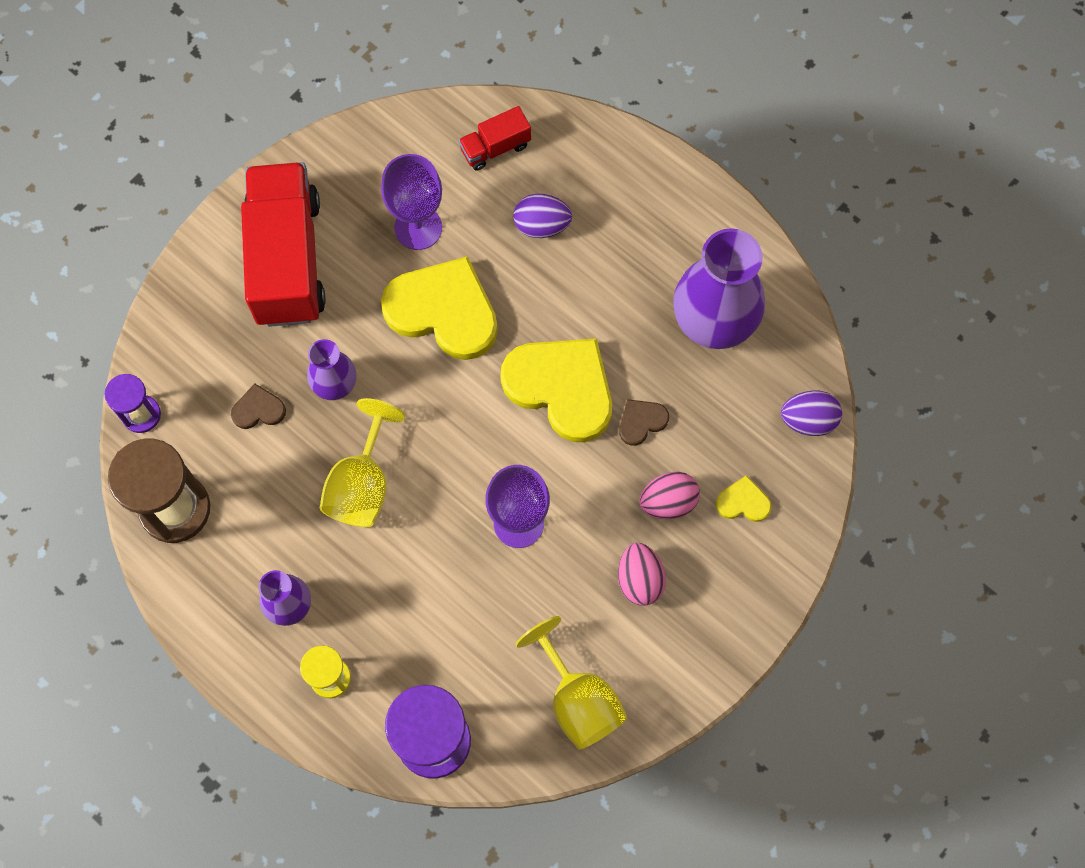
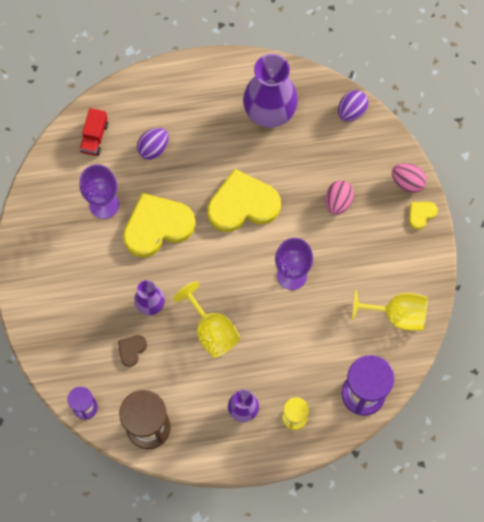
camera: 50 degrees left, 0 degrees up
(287, 259) = (65, 277): red truck -> none
(639, 579) = (364, 243): pink egg -> pink egg (407, 182)
(641, 422) = (290, 182): brown heart -> none
(743, 502) = (365, 170): yellow heart -> yellow heart (421, 214)

